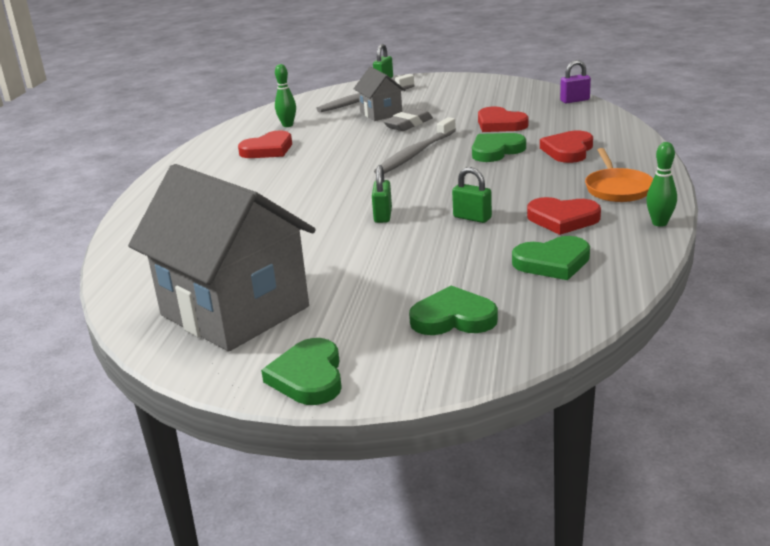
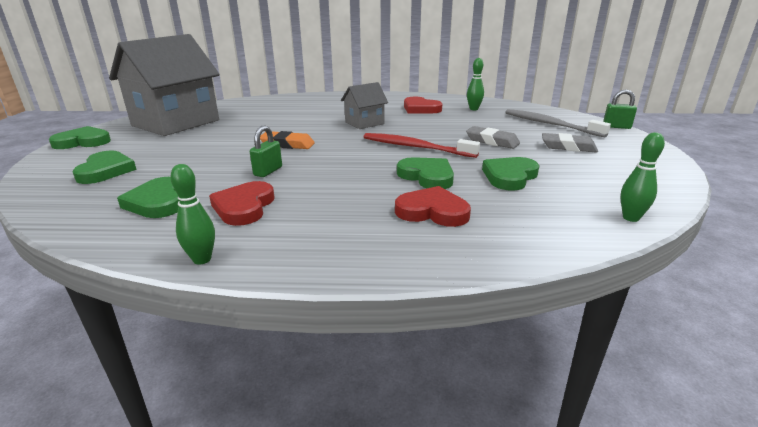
camera: 80 degrees right, 0 degrees up
(381, 113) = (517, 131): grey house -> grey house (364, 123)
(383, 215) = (287, 144): green padlock -> orange eraser
(415, 154) = (415, 147): grey toothbrush -> red toothbrush
(433, 101) = (568, 147): none -> grey eraser
(500, 124) = (509, 176): red heart -> green heart
(574, 100) = (630, 218): purple padlock -> green bowling pin
(617, 188) = (310, 237): orange pan -> none

